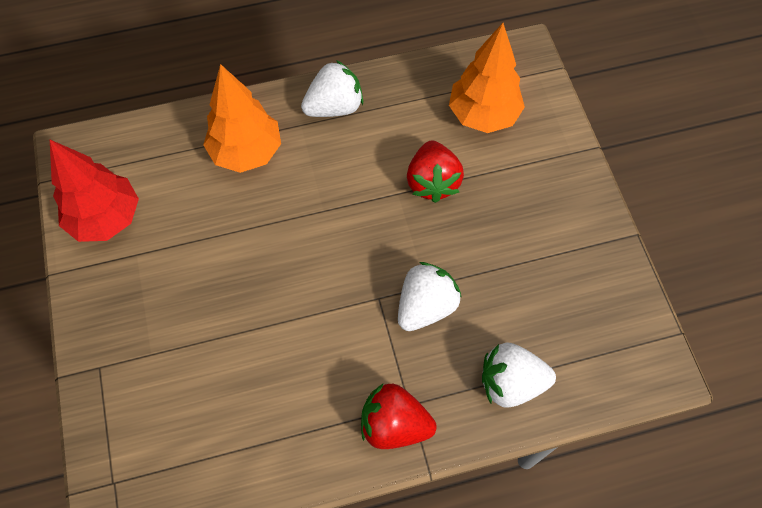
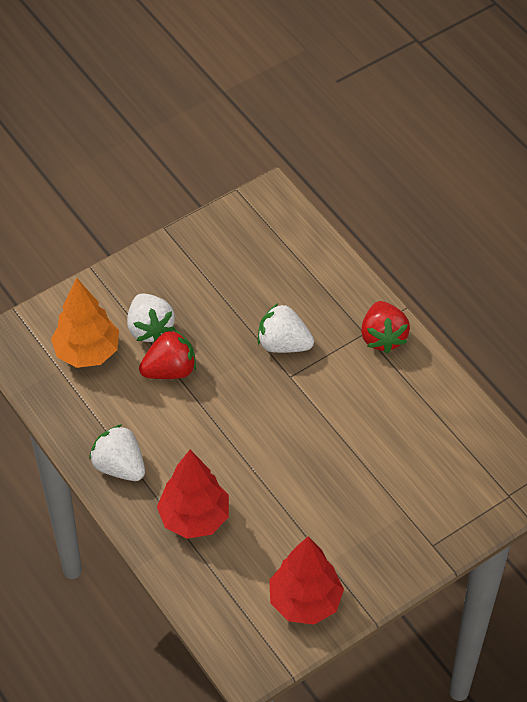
camera: 110 degrees left, 10 degrees down
(246, 152) = (194, 518): orange tree -> red tree
(511, 382) = (319, 277): white strawberry -> white strawberry (150, 328)

